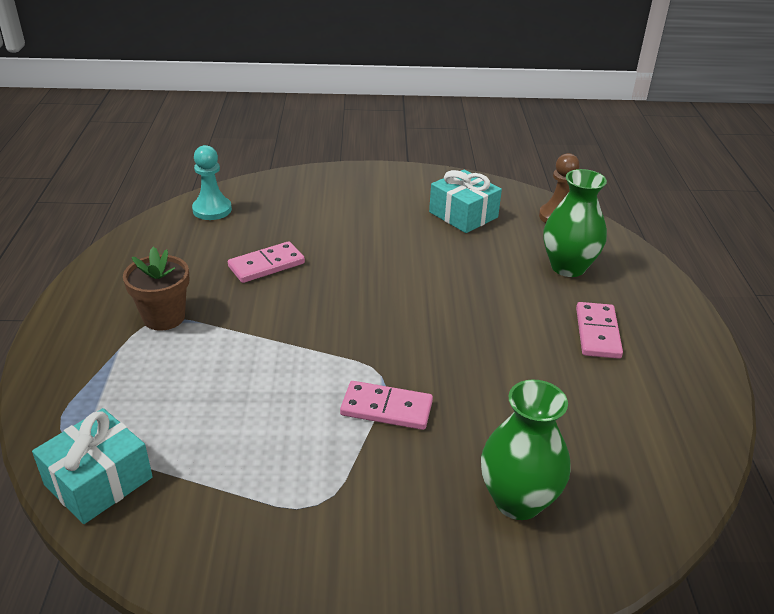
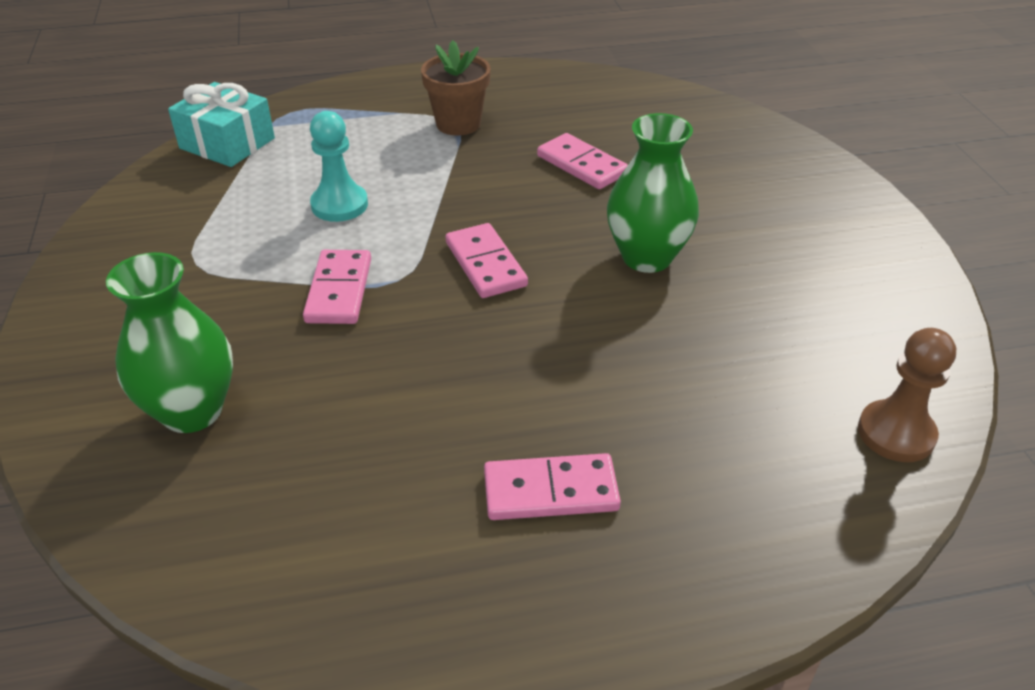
camera: 80 degrees right, 5 degrees up
(212, 210) = (678, 108): turquoise pawn -> turquoise pawn (339, 205)
(376, 329) = (485, 264): none -> pink domino
(463, 215) = (816, 314): turquoise gift -> none
(568, 267) = (729, 451): green vase -> green vase (647, 257)

